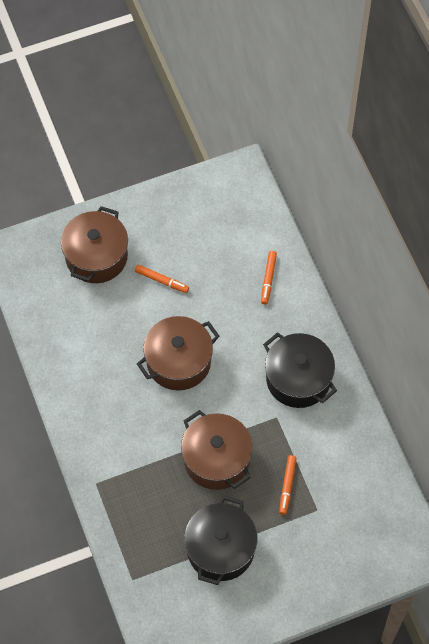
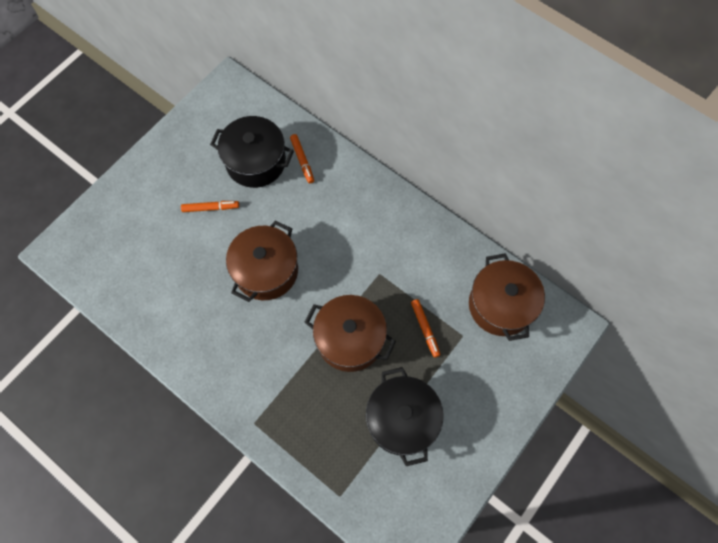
camera: 30 degrees left, 5 degrees up
(96, 256) = (140, 216): brown pot -> brown pot (500, 305)
(298, 379) = (378, 231): black pot -> black pot (256, 162)

